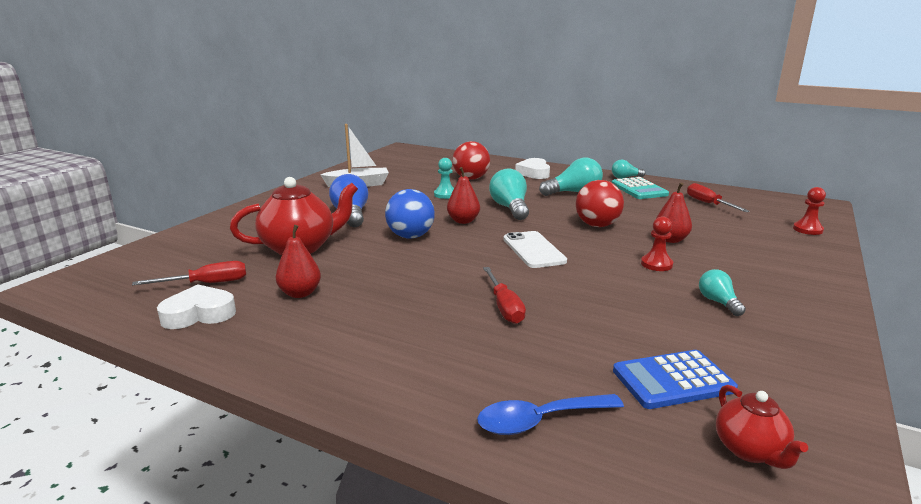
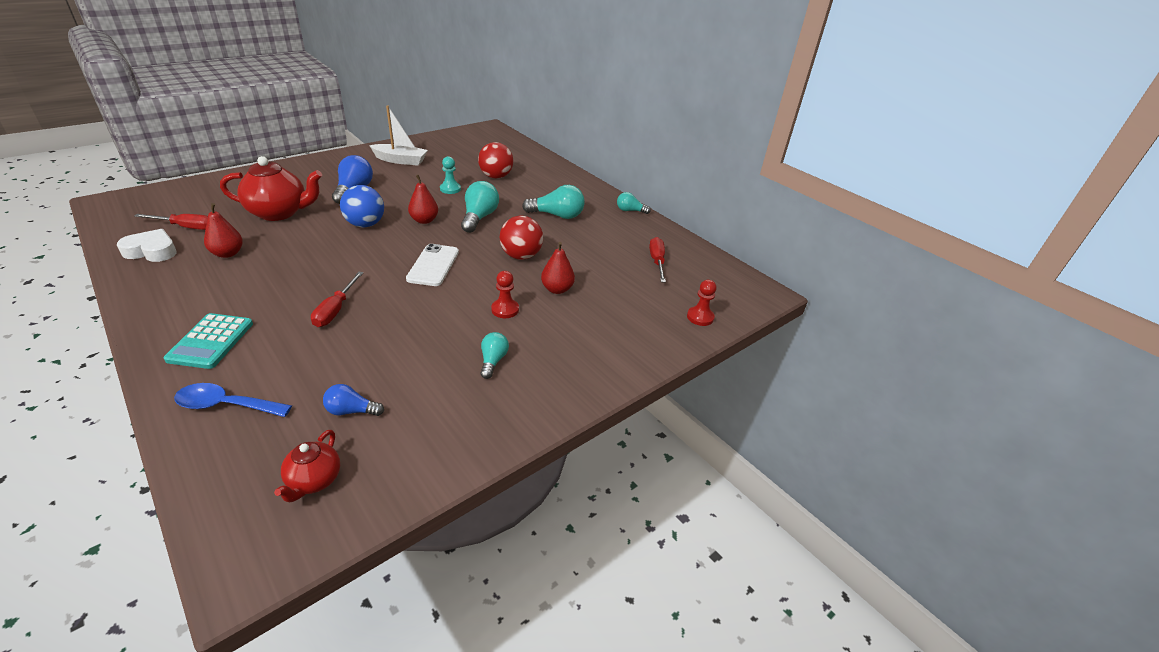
camera: 20 degrees right, 15 degrees up
(534, 173) = (557, 184): white heart -> none
(639, 189) = (620, 227): turquoise calculator -> turquoise calculator (211, 341)
(672, 380) = (351, 411): blue calculator -> blue light bulb

